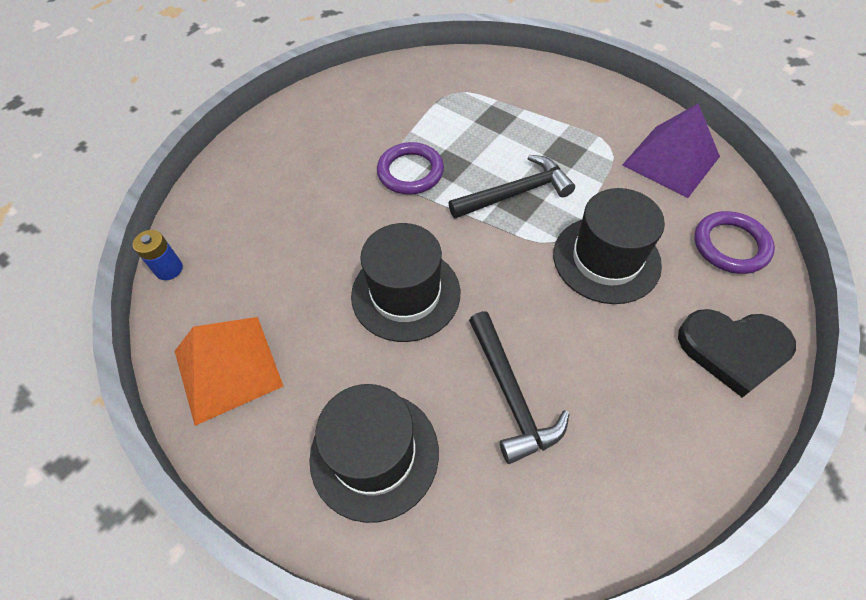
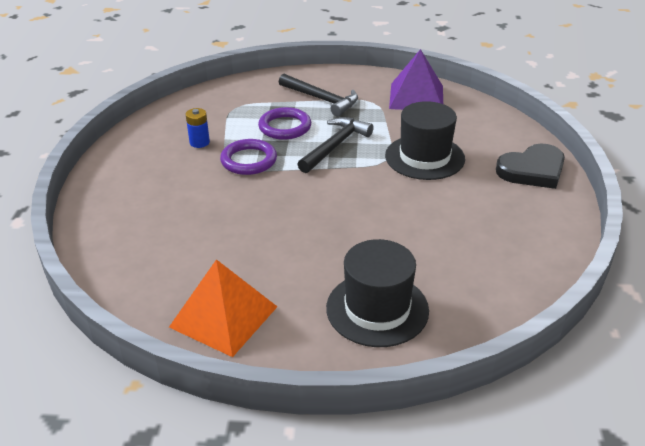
camera: 35 degrees left, 20 degrees down
(169, 269) = (109, 285): blue battery -> blue battery (199, 142)
(405, 294) = (314, 224): black hat -> none
(511, 394) = (432, 242): black hammer -> black hammer (321, 99)
(730, 245) = (487, 125): purple ring -> purple ring (285, 127)

